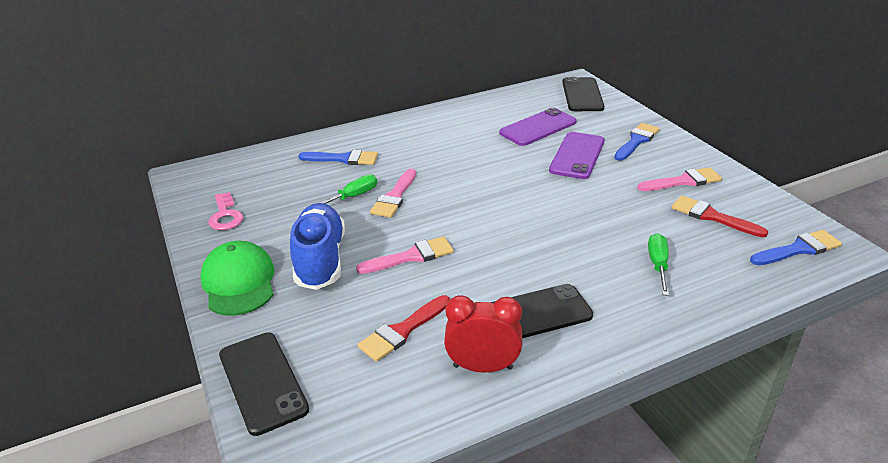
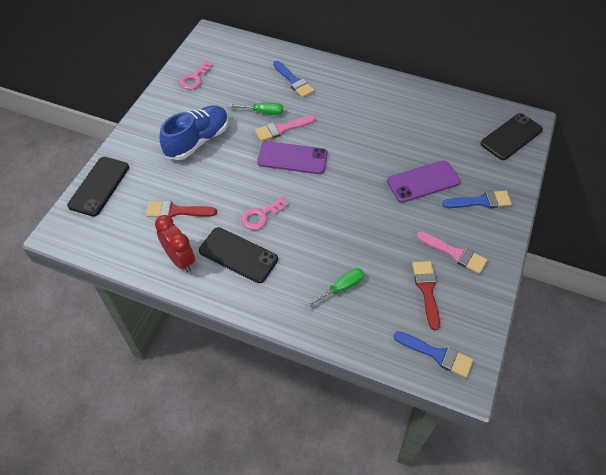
camera: 45 degrees right, 20 degrees up
(239, 282) = (152, 125): green cap -> none
(411, 256) = (236, 174): pink brush -> none
(495, 269) = (261, 216): none -> pink key
(538, 127) = (435, 141): purple phone -> purple phone (292, 158)

